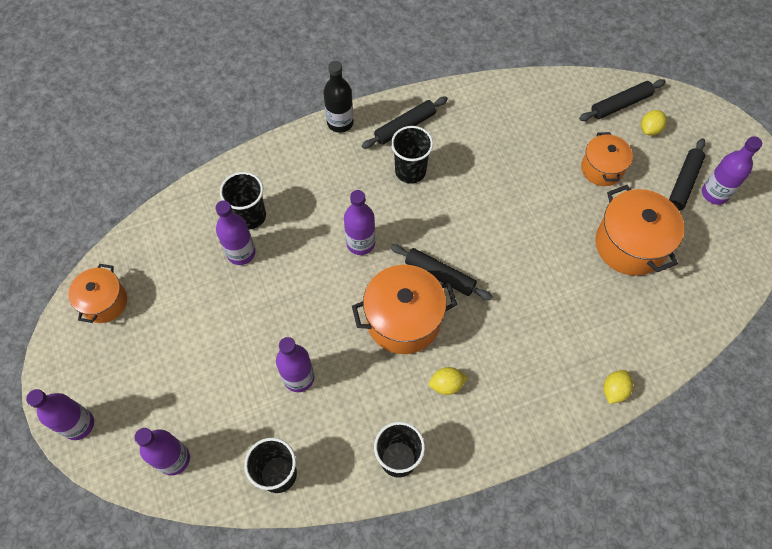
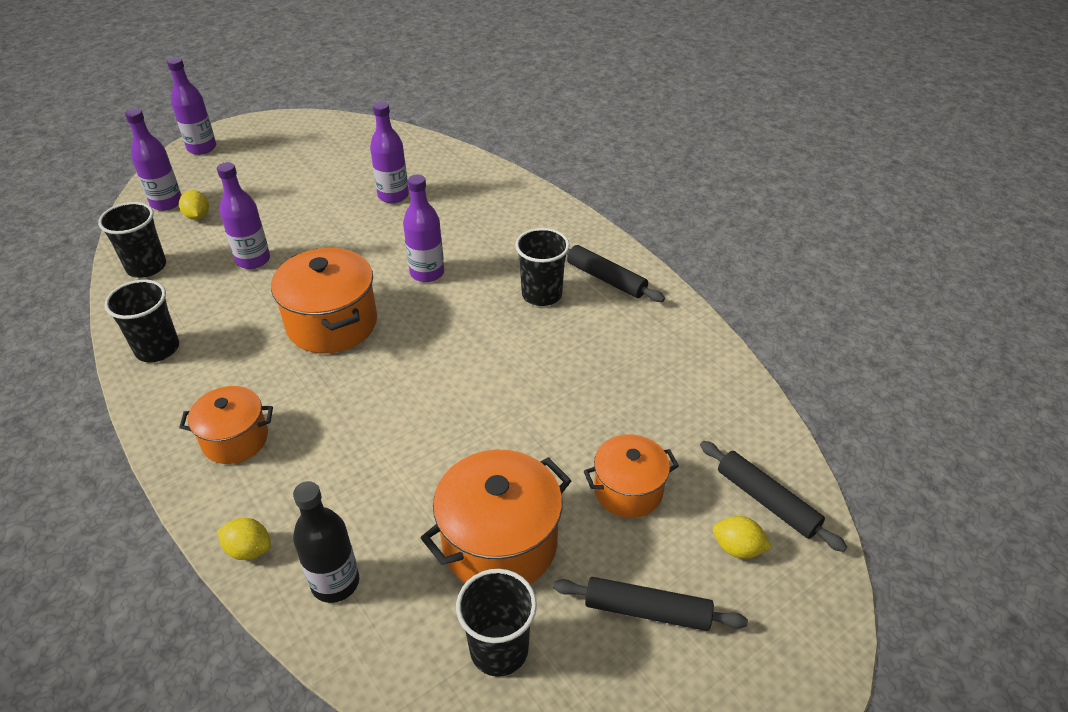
camera: 75 degrees right, 20 degrees down
(104, 302) = (323, 134): orange pot -> orange pot (235, 439)
(250, 216) = (439, 192): black cup -> black cup (499, 649)
(340, 123) = (586, 228): black bottle -> black bottle (335, 582)
(440, 275) = (399, 344): black rolling pin -> none
(446, 384) = (250, 373): yellow lemon -> yellow lemon (197, 216)
(714, 193) = (645, 664): purple bottle -> none

